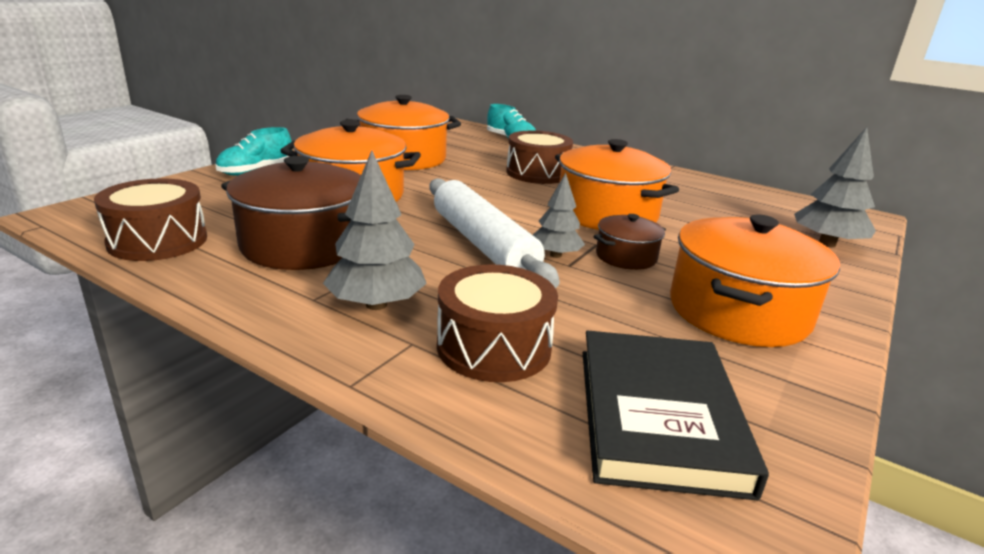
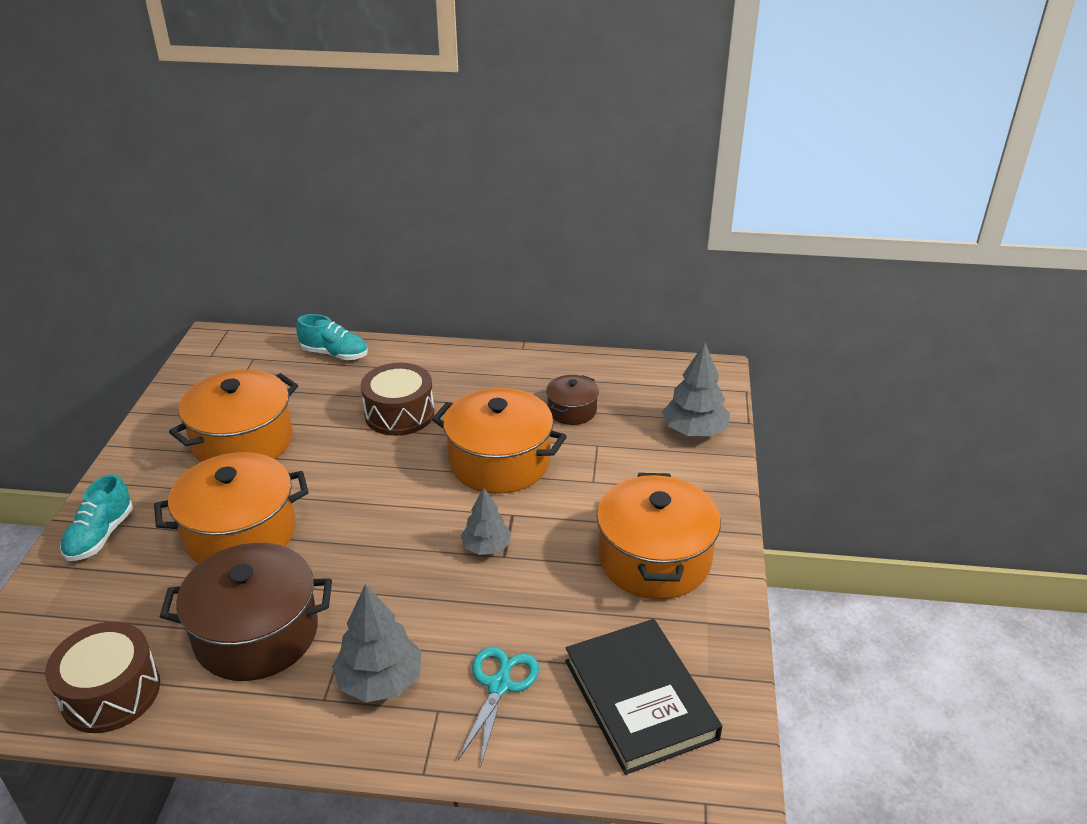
camera: 25 degrees left, 10 degrees up
(483, 244) = (416, 559): white rolling pin -> none
(494, 347) = (499, 685): brown drum -> turquoise scissors
(626, 257) = (544, 523): brown pot -> brown pot (572, 410)

